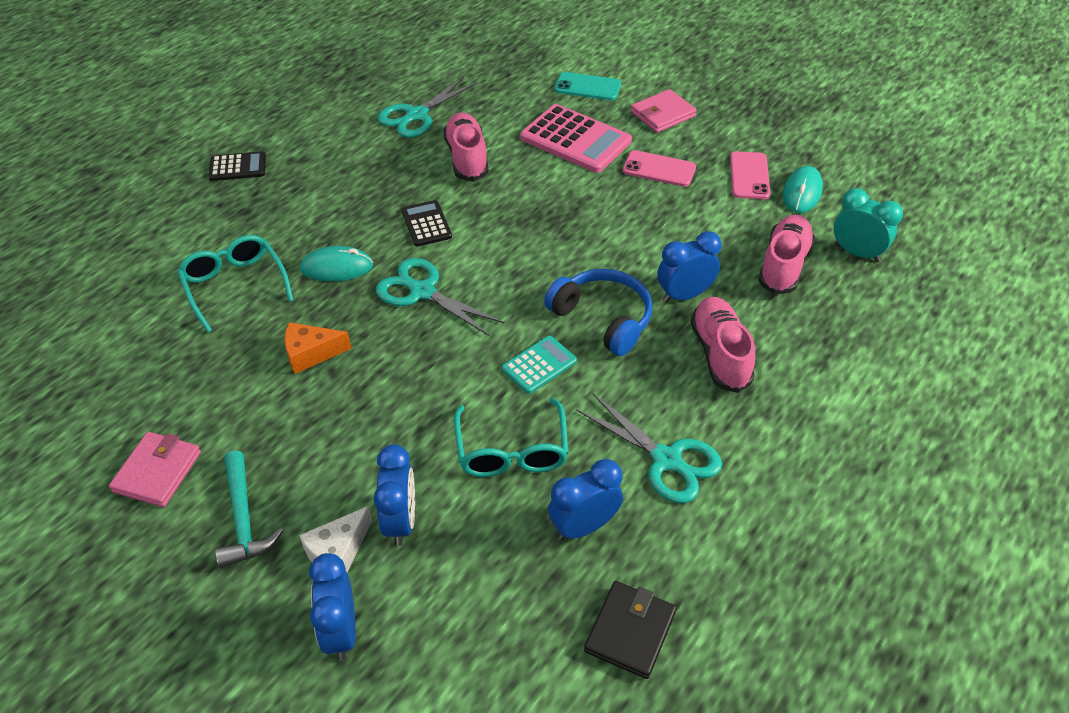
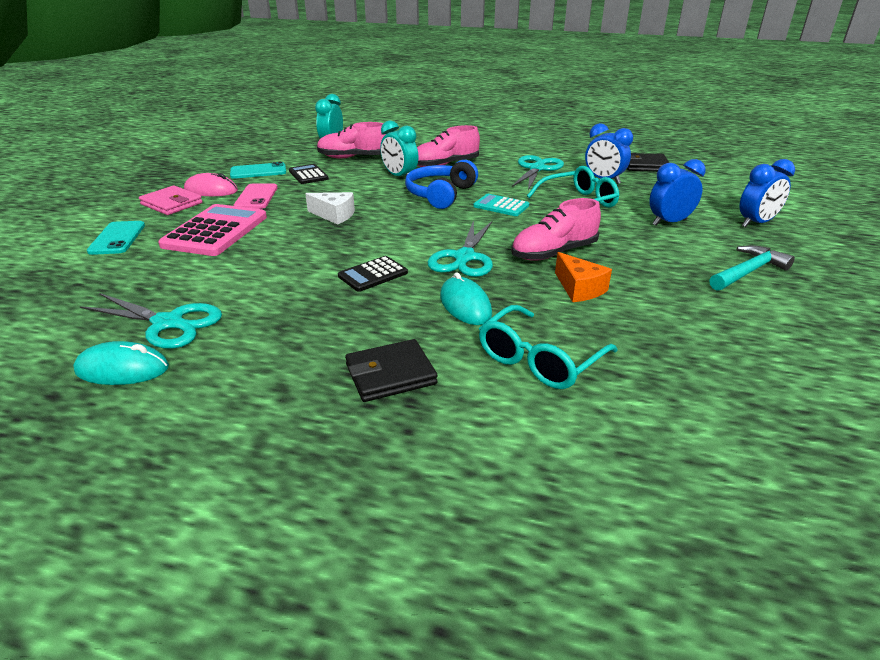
camera: 110 degrees left, 15 degrees down
(157, 472) = (775, 322): pink wallet -> none
(238, 167) = (315, 445): black calculator -> black calculator (308, 175)
(278, 207) = (390, 374): none -> black wallet
(338, 552) = (716, 235): white cheese -> white cheese (334, 215)
(467, 158) = (256, 275): pink shoe -> pink shoe (553, 253)
(684, 295) = (399, 177): blue clock -> turquoise clock
(693, 139) = (211, 190): none -> pink mouse
(749, 176) = (258, 171): pink phone -> turquoise phone
(802, 192) = (274, 158): turquoise mouse -> turquoise mouse (122, 369)

